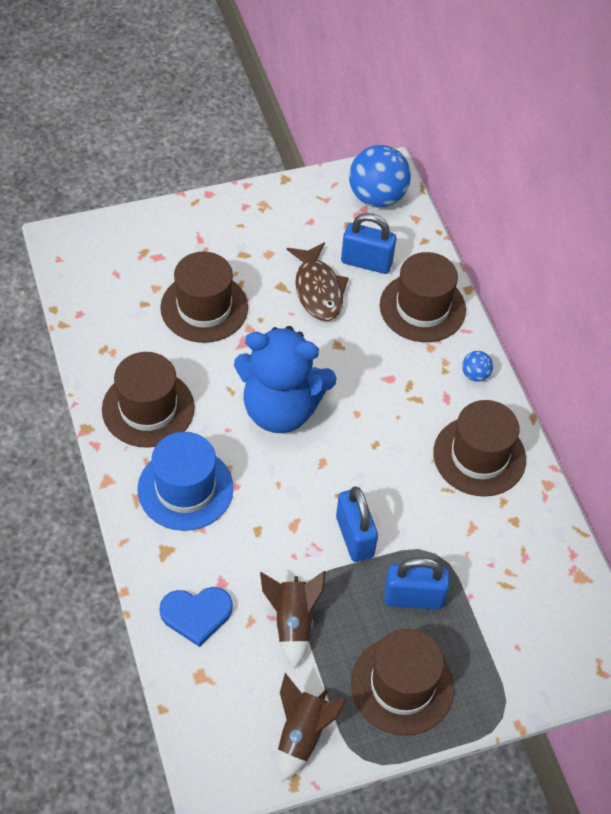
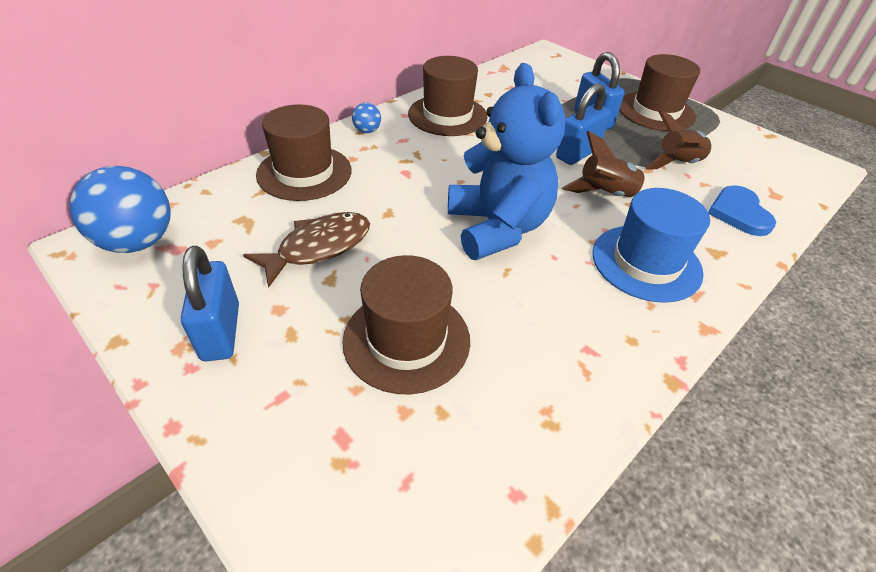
camera: 115 degrees left, 10 degrees down
(148, 408) = (591, 332): brown hat -> none
(196, 614) = (739, 213): blue heart -> blue heart turned 150 degrees counterclockwise
(302, 734) = (740, 140): brown rocket -> brown rocket (606, 194)
(366, 262) = (257, 223): blue padlock -> blue padlock (221, 332)

